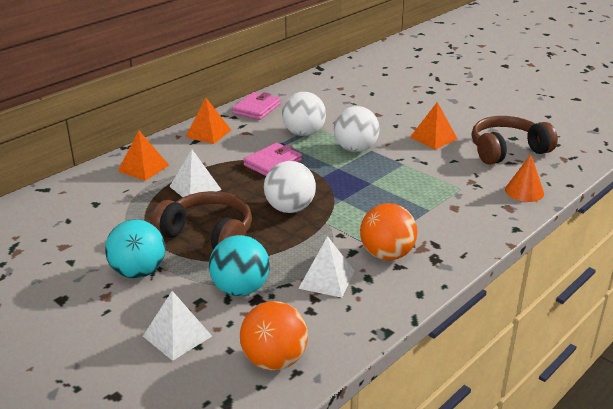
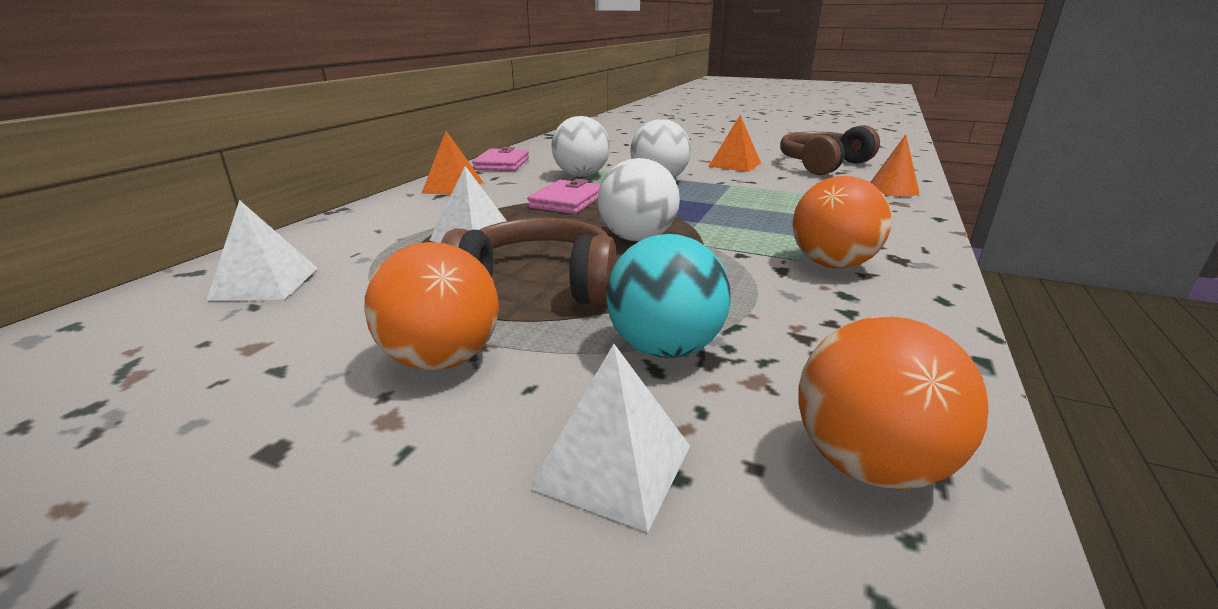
camera: 20 degrees left, 5 degrees down
(138, 272) = (442, 360): turquoise ball -> orange ball
(143, 168) = (373, 227): orange pyramid -> none
(326, 279) = (789, 307): white pyramid -> white pyramid (265, 283)

